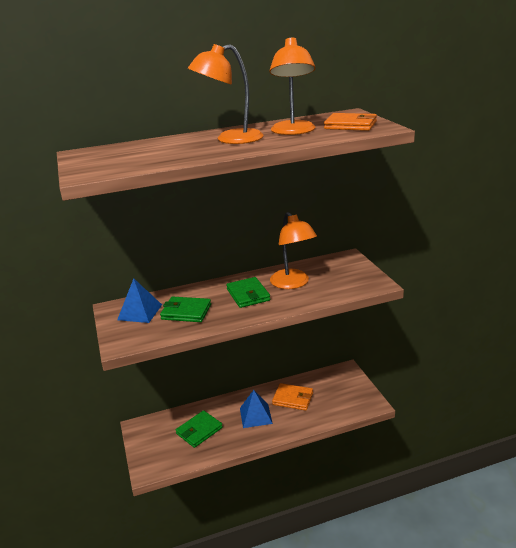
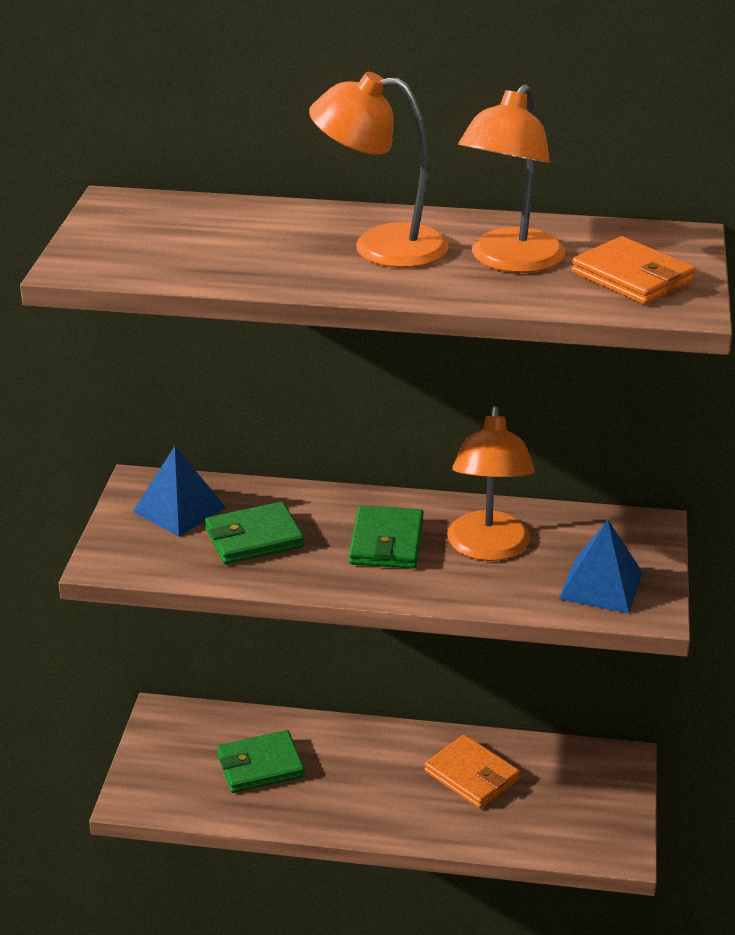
camera: 25 degrees right, 5 degrees up
(186, 312) = (254, 538): green wallet -> green wallet turned 60 degrees counterclockwise
(255, 415) = (379, 779): blue pyramid -> blue pyramid (601, 585)

